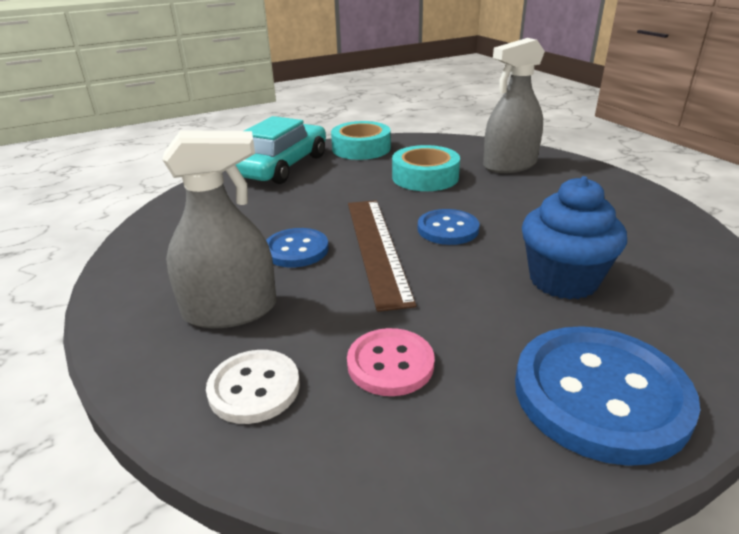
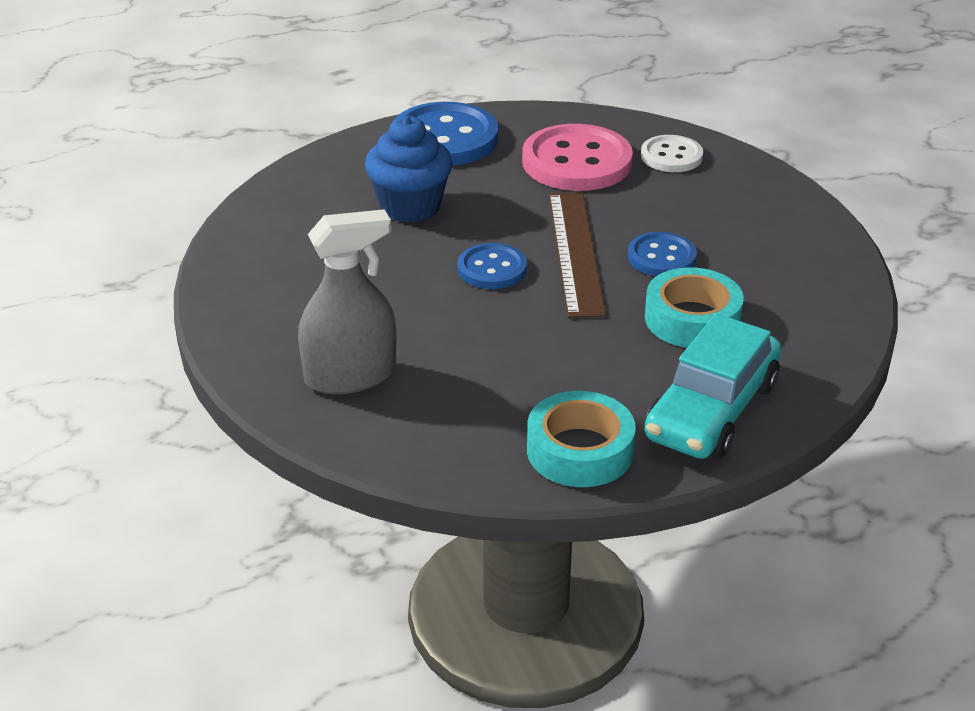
camera: 175 degrees left, 5 degrees up
(230, 310) = (708, 205): grey spray bottle -> none
(390, 364) = (577, 162): pink button -> pink button, size x1.77
(425, 177) = (489, 361): turquoise tape -> turquoise tape (692, 319)

